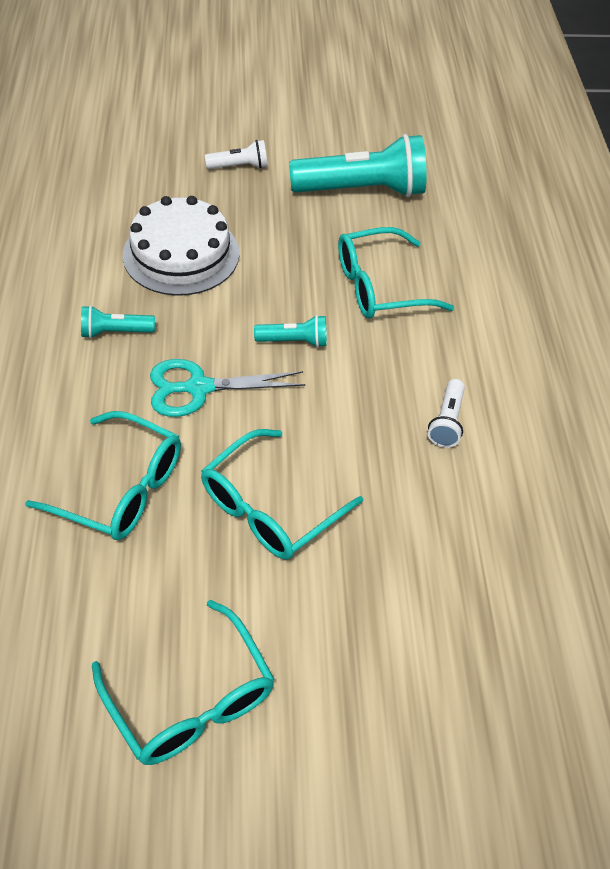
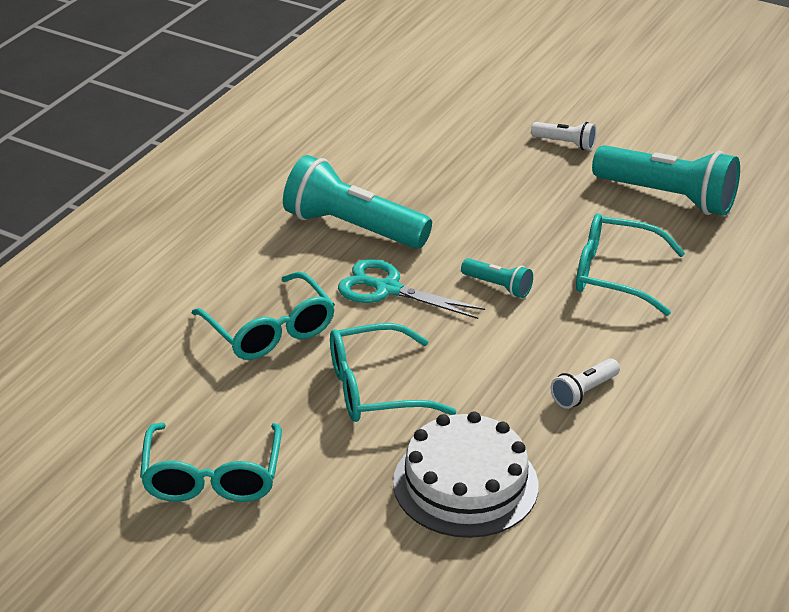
camera: 35 degrees right, 15 degrees down
(115, 332) = (352, 227): turquoise flashlight -> turquoise flashlight, size x2.13
(181, 254) = (454, 192): white cake -> white cake (465, 484)

